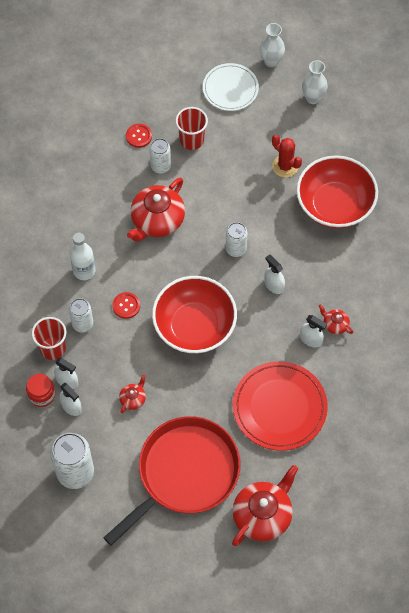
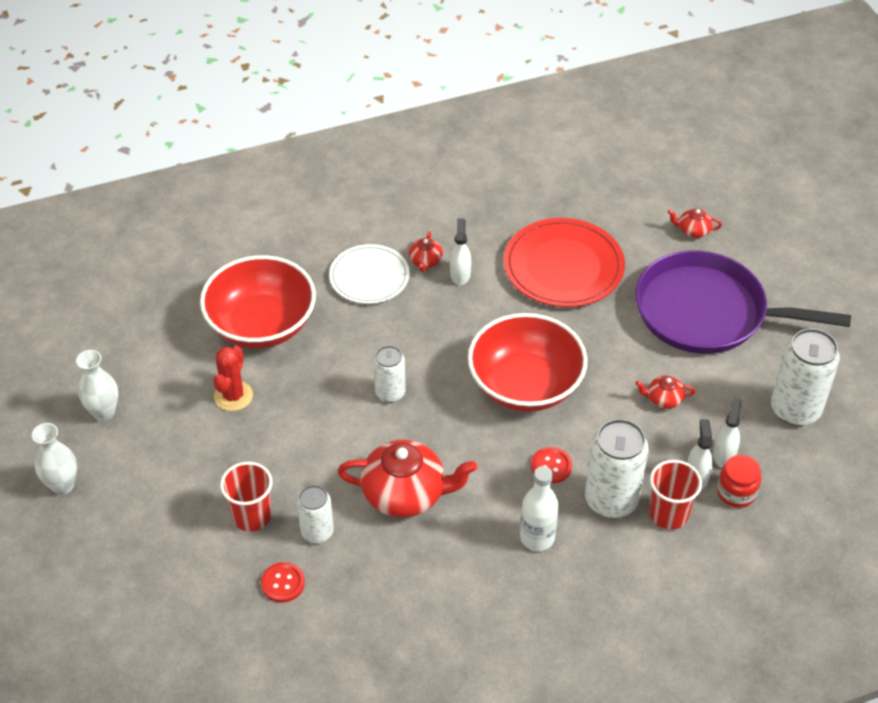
camera: 120 degrees left, 15 degrees down
(82, 324) = (611, 500): white can -> white can, size x1.68
(184, 473) = (707, 312): red pan -> purple pan
(230, 89) = (137, 511): white plate -> white plate (369, 277)
(262, 515) = (693, 231): red teapot -> red teapot, size x0.46
(273, 285) = (414, 335): white spray bottle -> none

